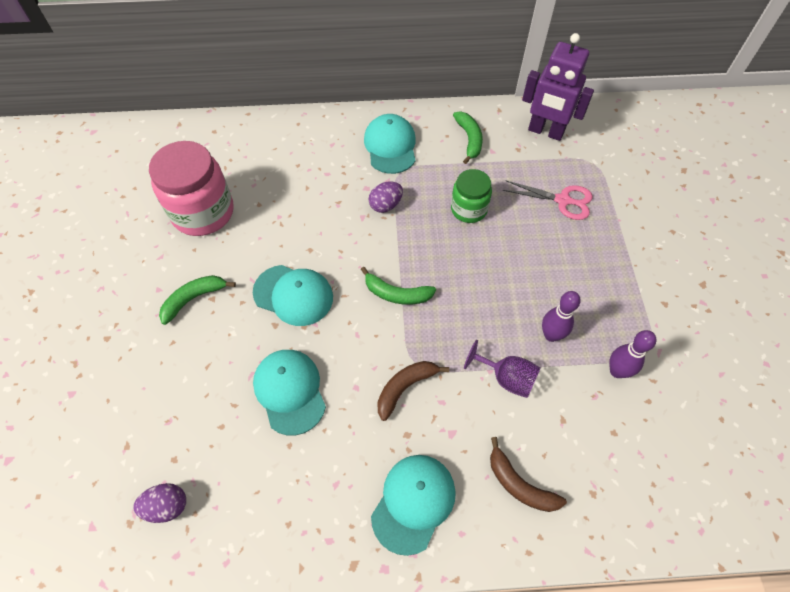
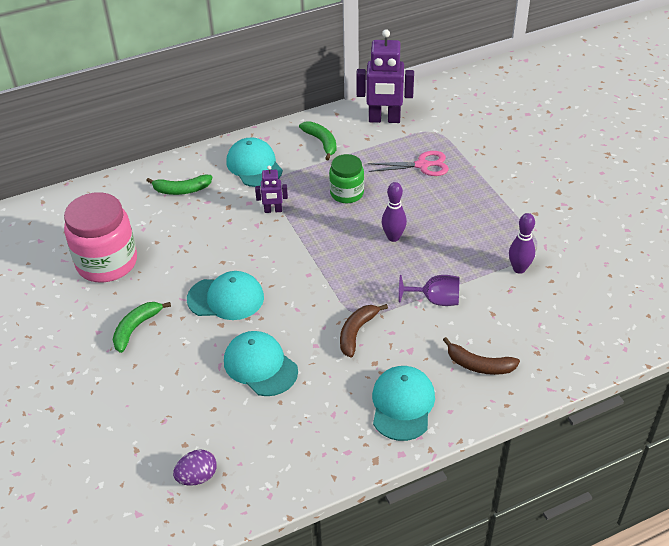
camera: 20 degrees left, 15 degrees down
(385, 205) = (273, 210): purple egg -> purple robot
(396, 294) = (316, 271): green banana -> green banana (182, 190)
(551, 335) = (457, 261): purple bowling pin -> purple bowling pin (393, 237)

